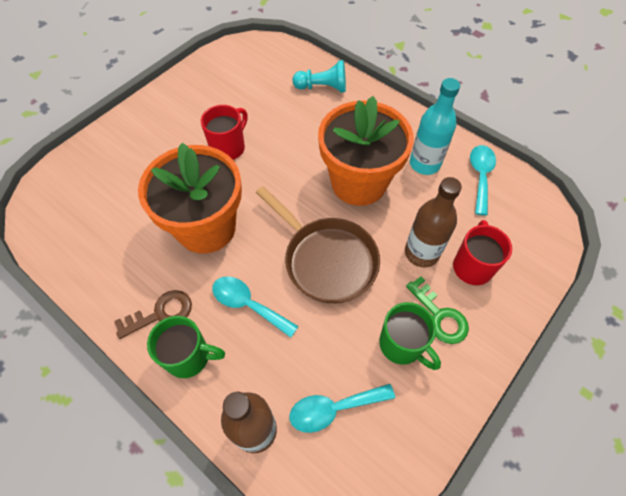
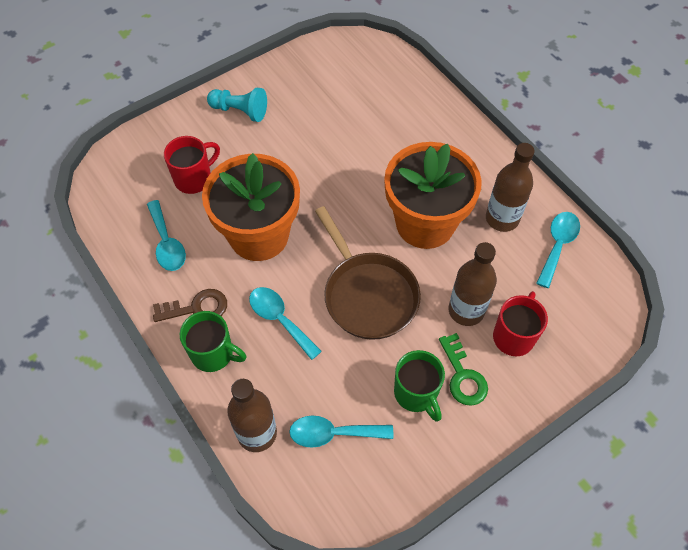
camera: 15 degrees right, 0 degrees up
(116, 256) = (167, 243): none -> turquoise spoon
(228, 147) = (302, 156): red mug -> red mug (194, 179)
(322, 87) = (419, 109): turquoise pawn -> turquoise pawn (240, 111)
(424, 164) = (502, 218): turquoise bottle -> brown bottle

